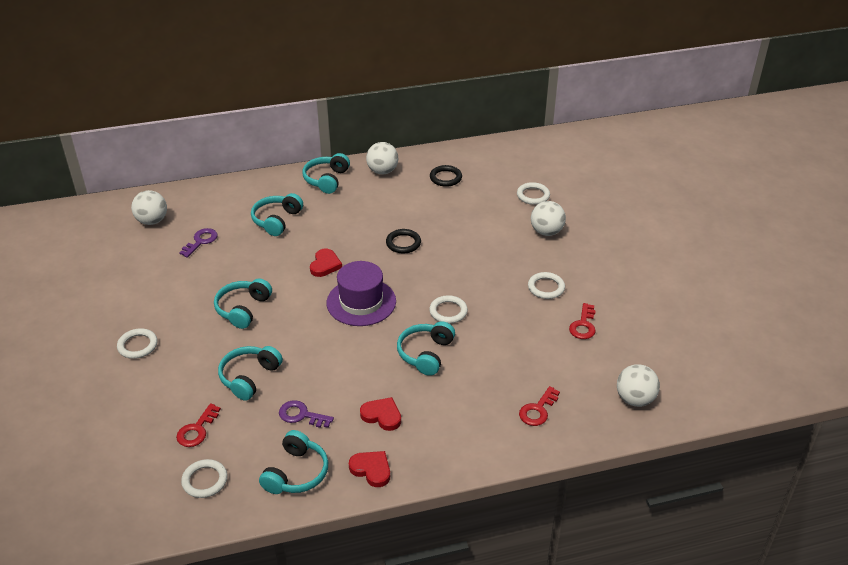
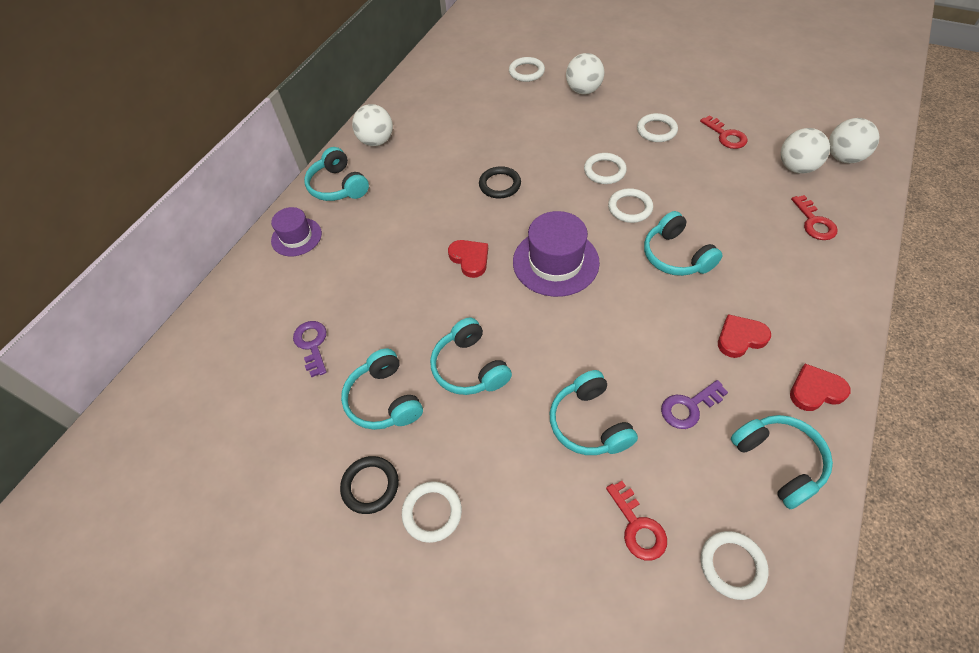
camera: 45 degrees left, 15 degrees up
(152, 221) = (219, 373): white ball -> white ball (796, 167)
(269, 189) = (296, 237): none -> purple hat
(276, 220) = (355, 259): turquoise headphones -> turquoise headphones (384, 399)
(445, 178) = (438, 107): black ring -> black ring (370, 486)
(472, 283) = (604, 171): none -> white ring

